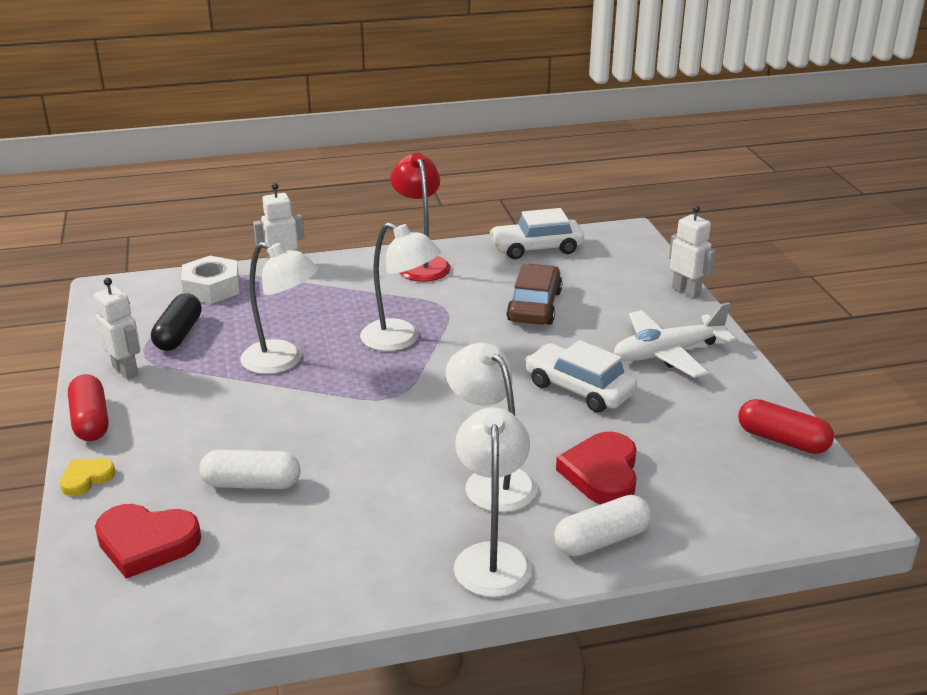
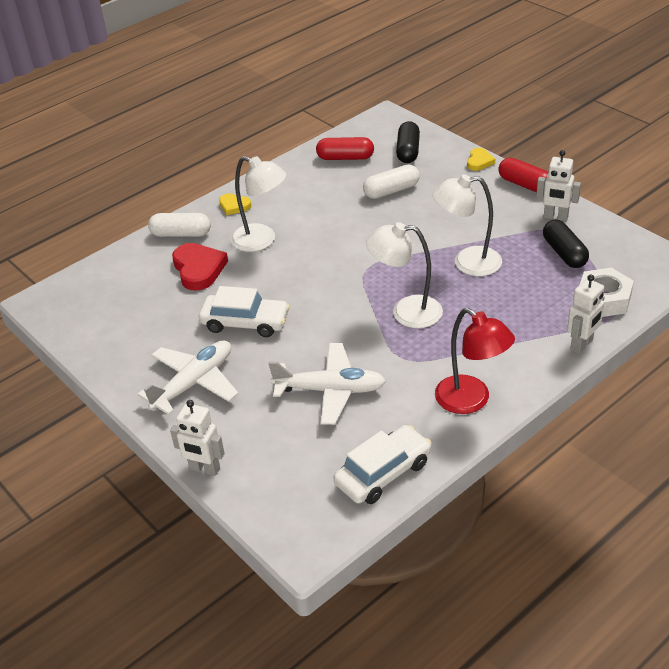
camera: 155 degrees right, 10 degrees up
(146, 543) = (408, 151): red heart -> black capsule
(492, 557) = (234, 206): white lamp -> yellow heart
(534, 306) = (330, 390): brown car -> white plane
(601, 540) = (181, 234): white capsule -> white capsule turned 60 degrees clockwise
(782, 440) = (88, 336): red capsule -> red capsule (345, 157)

